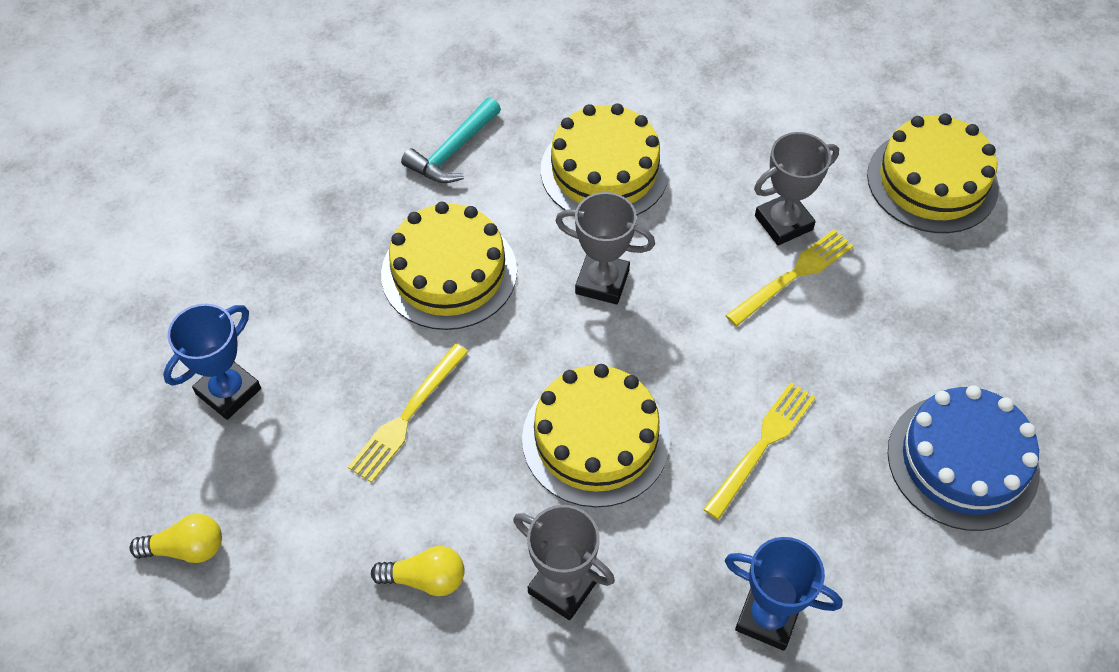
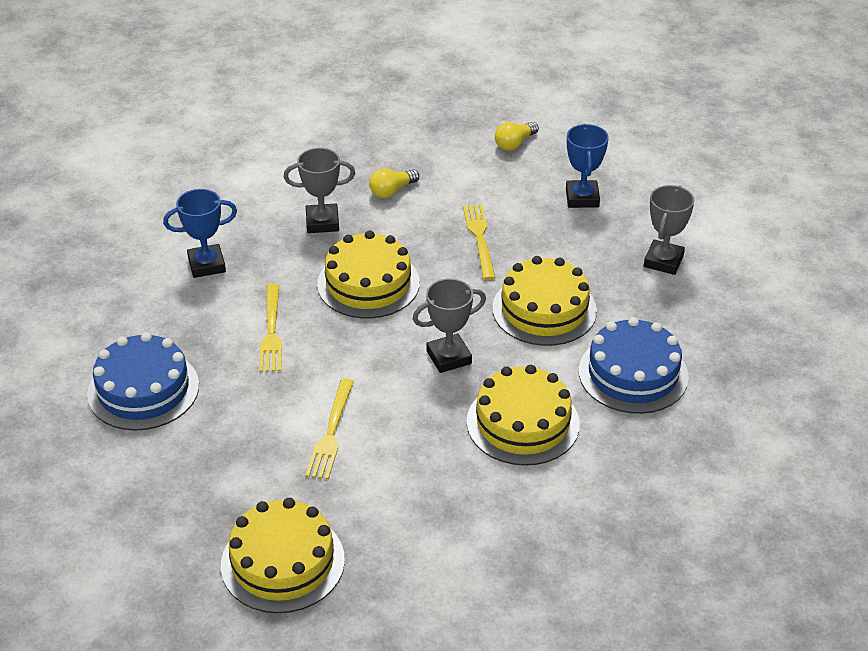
camera: 140 degrees right, 15 degrees down
(453, 151) = (633, 374): turquoise hammer -> blue cake
(783, 223) = (367, 463): grey trophy -> grey trophy (663, 261)

